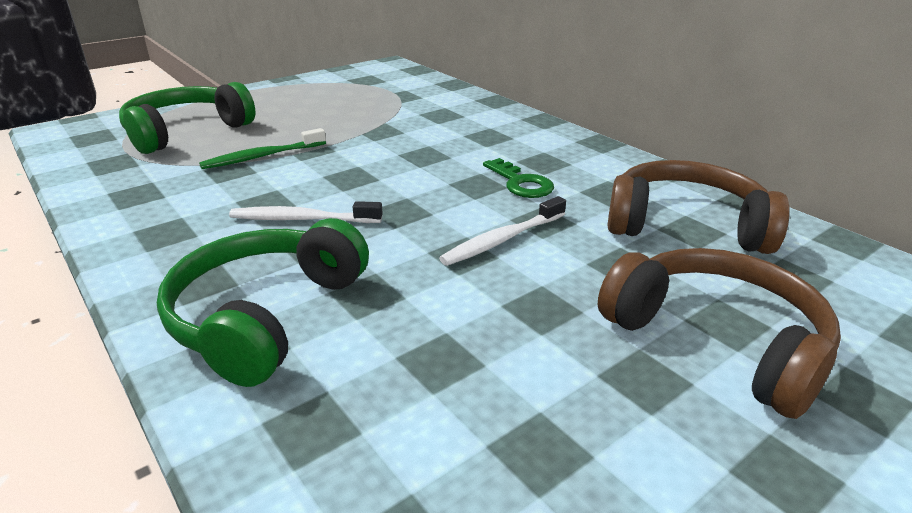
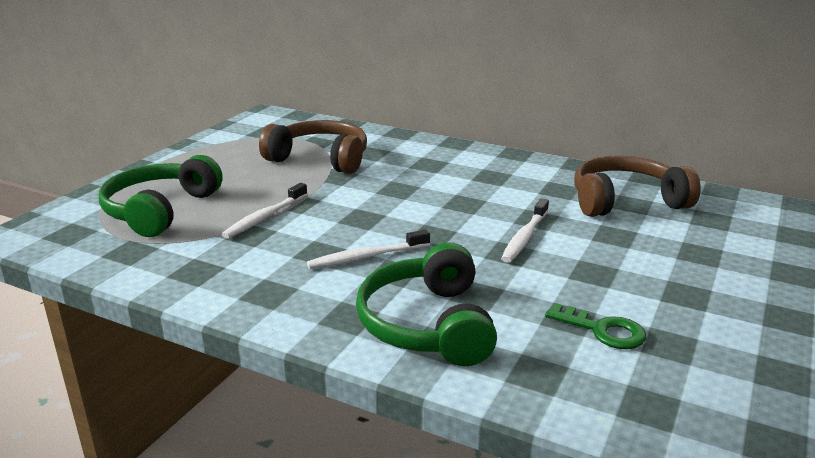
camera: 25 degrees left, 5 degrees down
(262, 157) = (265, 217): green toothbrush -> white toothbrush
(521, 183) = (493, 195): green key -> green key (603, 330)
(717, 341) = (703, 264): brown headphones -> brown headphones (320, 159)

